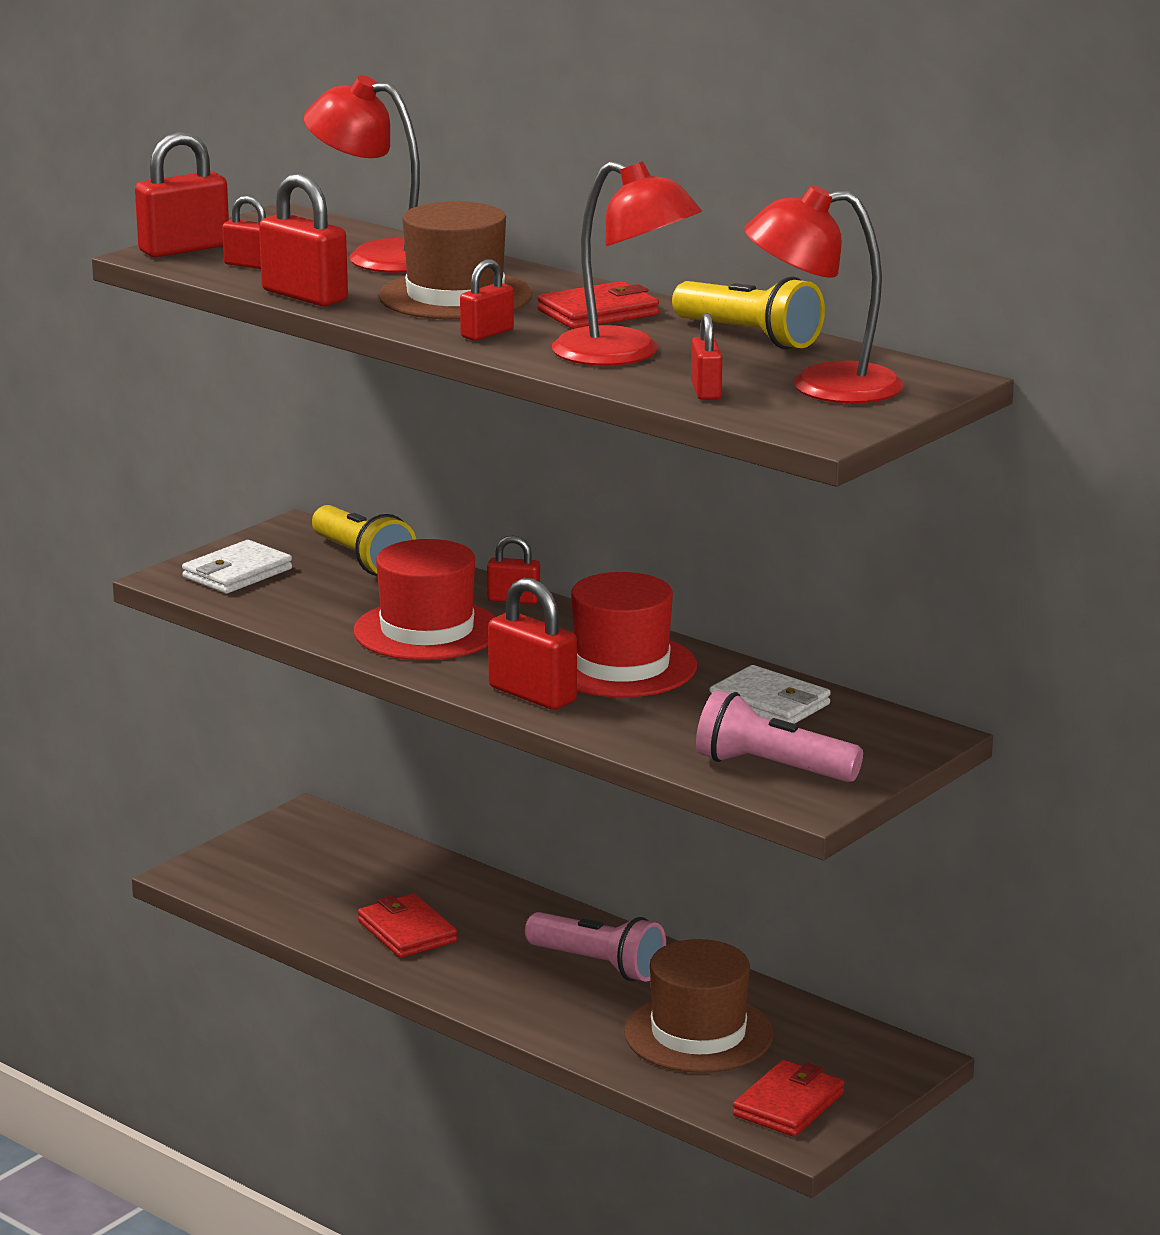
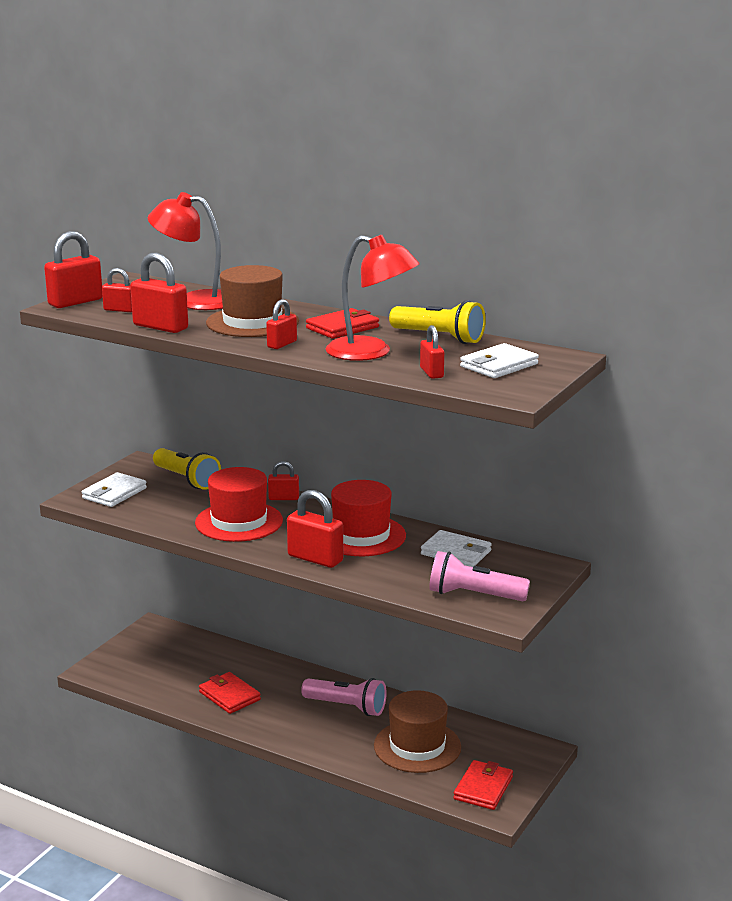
camera: 10 degrees left, 0 degrees up
(822, 386) = (499, 365): red lamp -> white wallet

